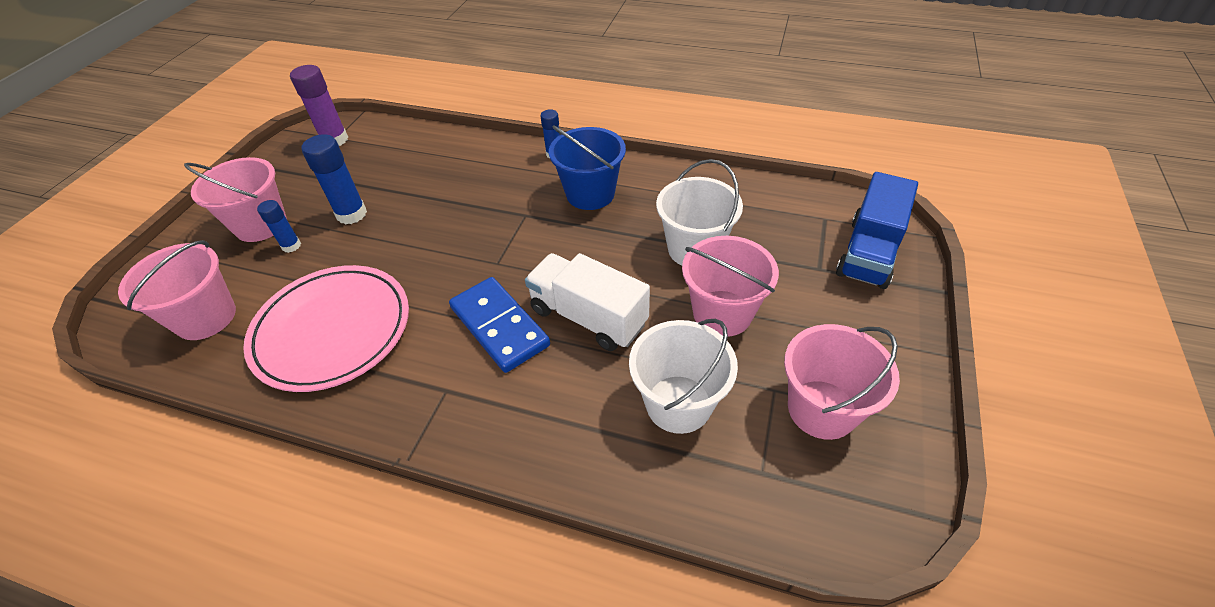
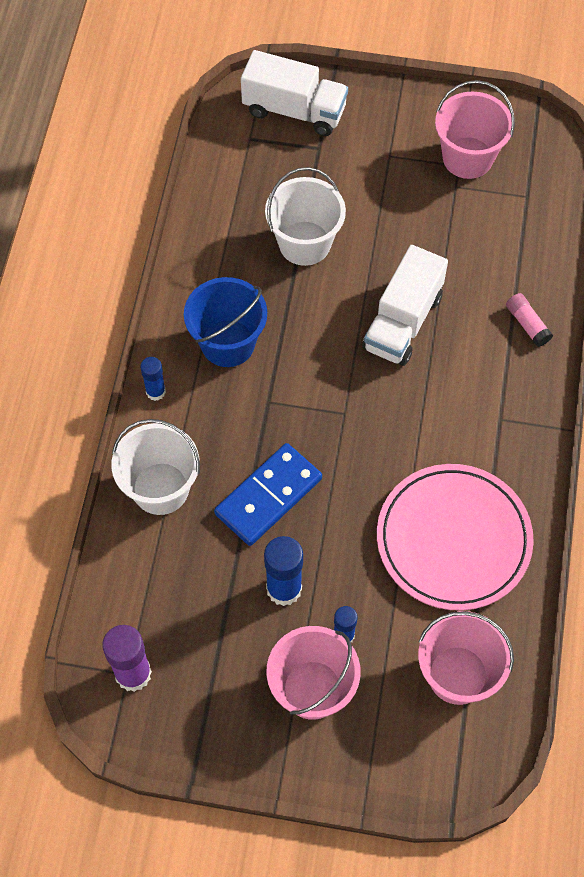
camera: 100 degrees left, 15 degrees up
(499, 326) = (425, 392): blue domino -> blue domino (268, 496)
(561, 438) = (527, 324): none -> pink glue stick
(678, 404) = (480, 248): white bucket -> white bucket (160, 488)
(722, 313) = (382, 220): pink bucket -> none
(868, 252) = (294, 110): blue truck -> white truck

